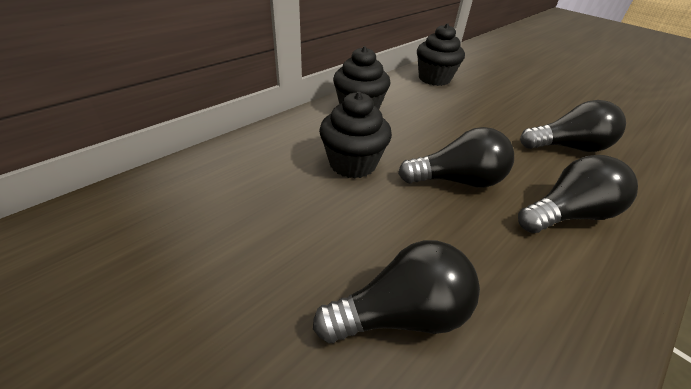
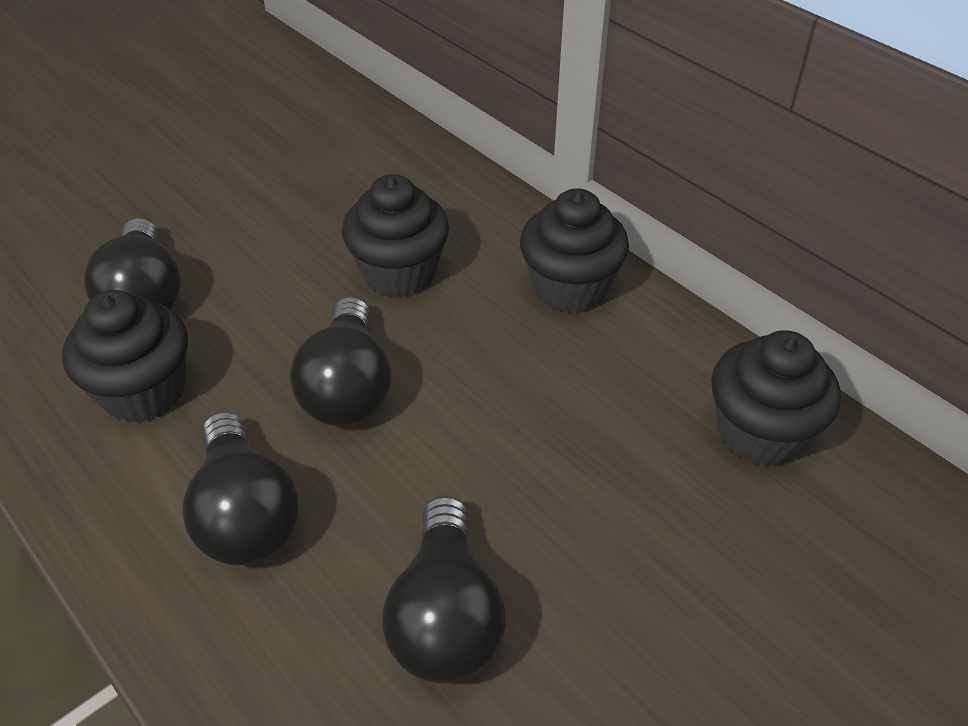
camera: 95 degrees right, 5 degrees up
(507, 287) = (144, 391): none -> black cupcake

